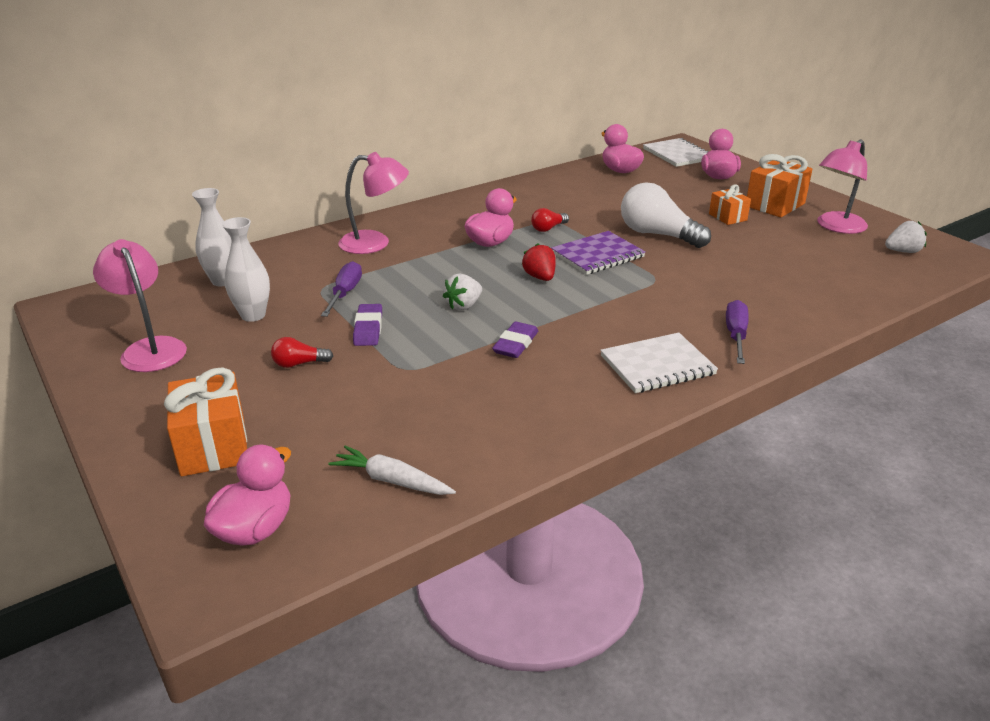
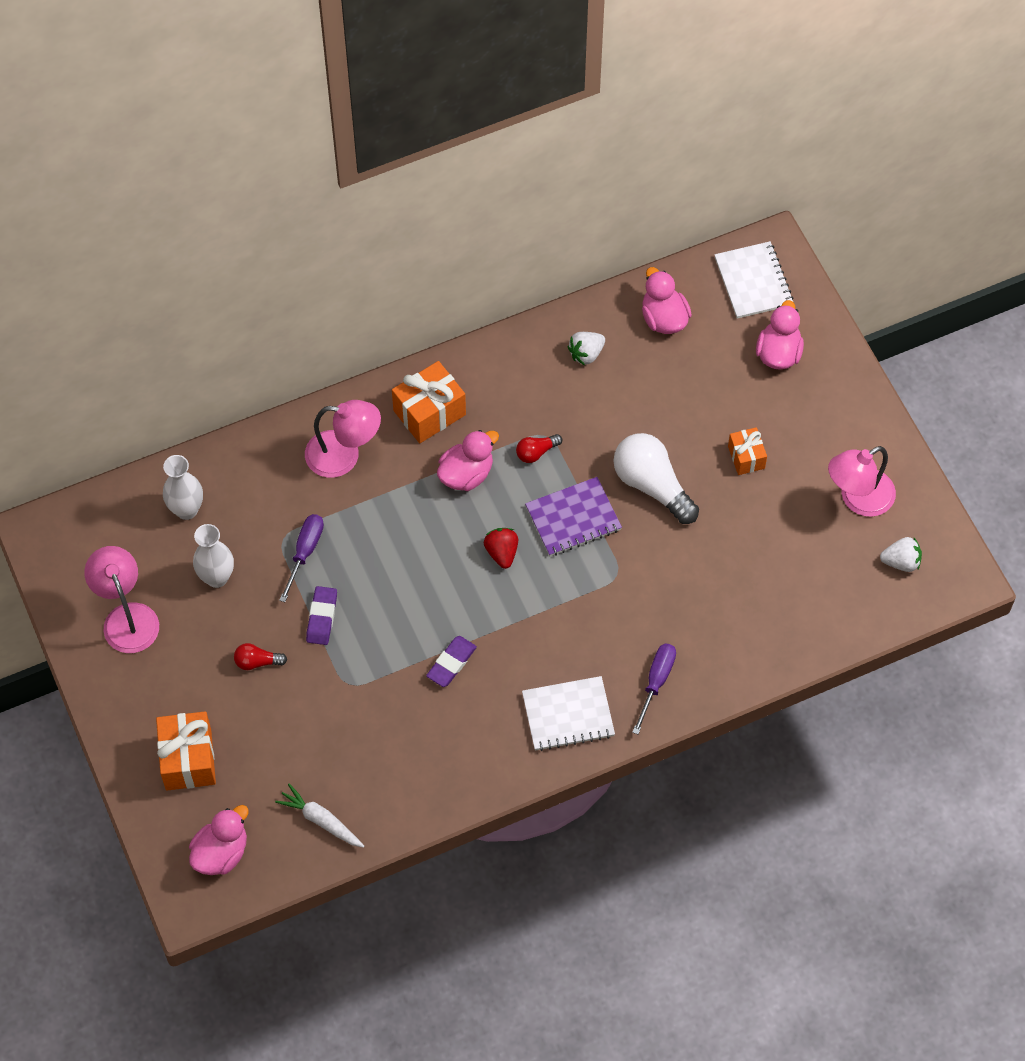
camera: 10 degrees right, 30 degrees up
(463, 305) = (416, 592): white strawberry -> white strawberry (586, 354)
(775, 205) = (814, 437): orange gift -> orange gift (429, 413)

